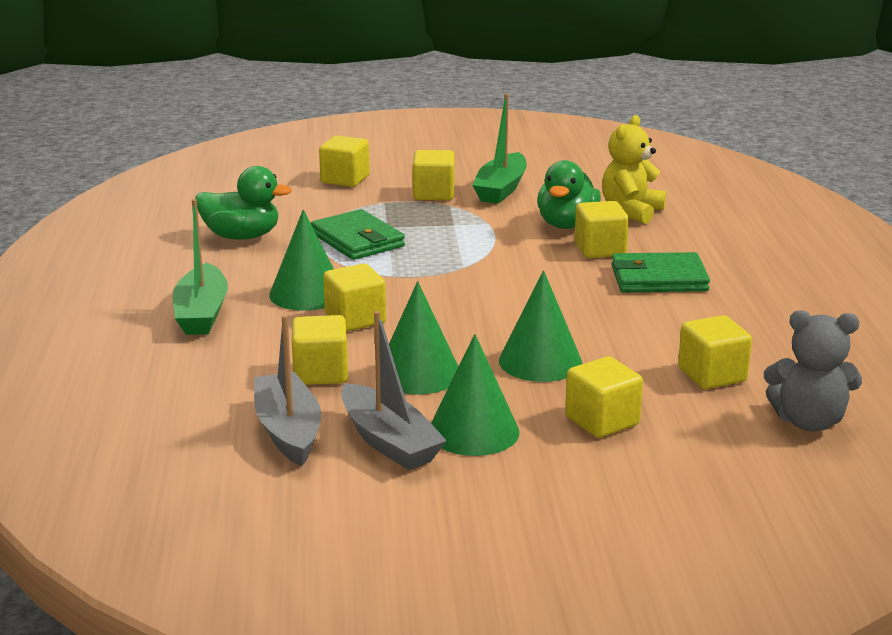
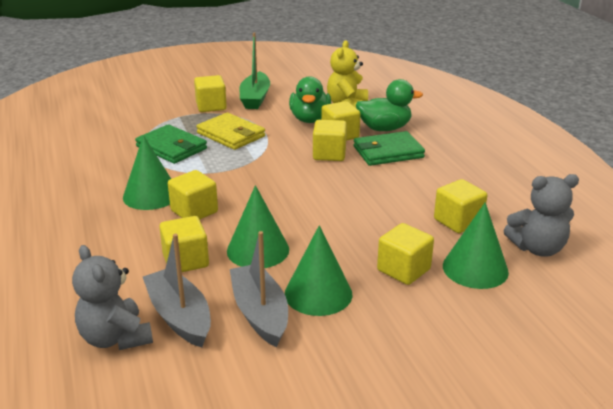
camera: 15 degrees left, 5 degrees up
(201, 313) = (76, 222): green boat -> none
(203, 442) = (115, 338): none -> grey teddy bear
(242, 236) = (85, 155): green duck -> green duck (384, 128)
(345, 179) = (145, 102): yellow cube -> yellow cube (329, 154)
(389, 442) = (260, 313): grey boat -> grey boat turned 150 degrees counterclockwise
(445, 232) = (231, 135): none -> yellow wallet
(540, 361) = (339, 227): green cone -> green cone (475, 268)

